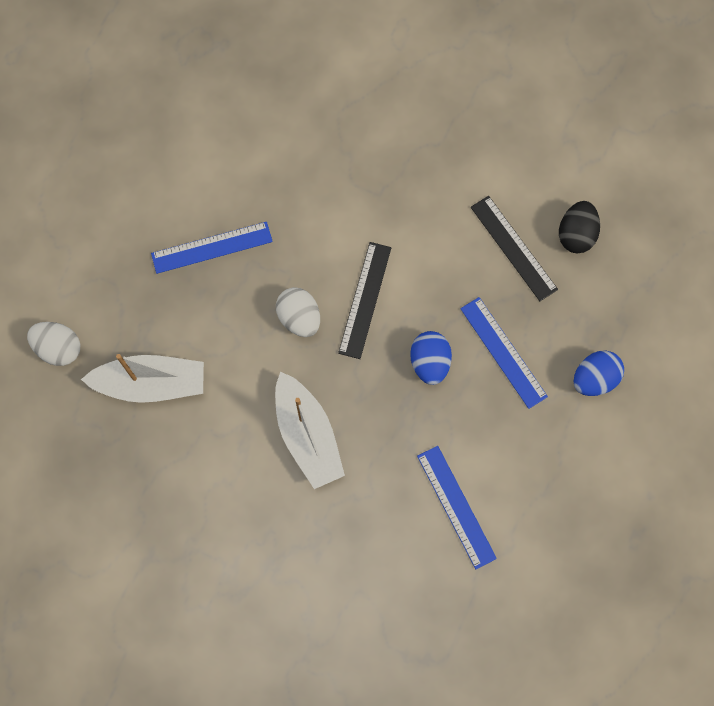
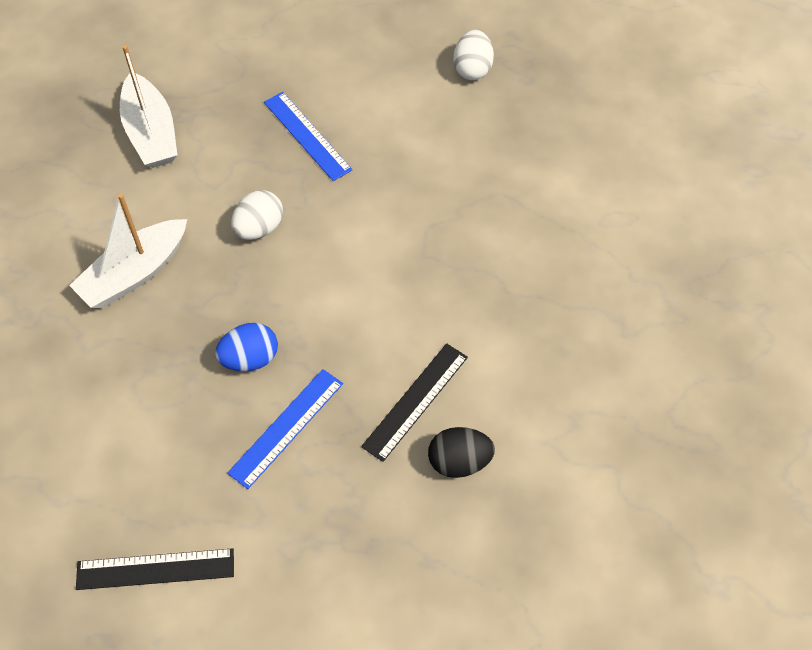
camera: 70 degrees right, 15 degrees down
(59, 348) = (164, 57): white egg -> white egg (472, 69)
(365, 300) = (300, 278): black ruler -> black ruler (155, 569)
(456, 506) = (92, 433): blue ruler -> none
(594, 379) = (286, 534): blue egg -> none

